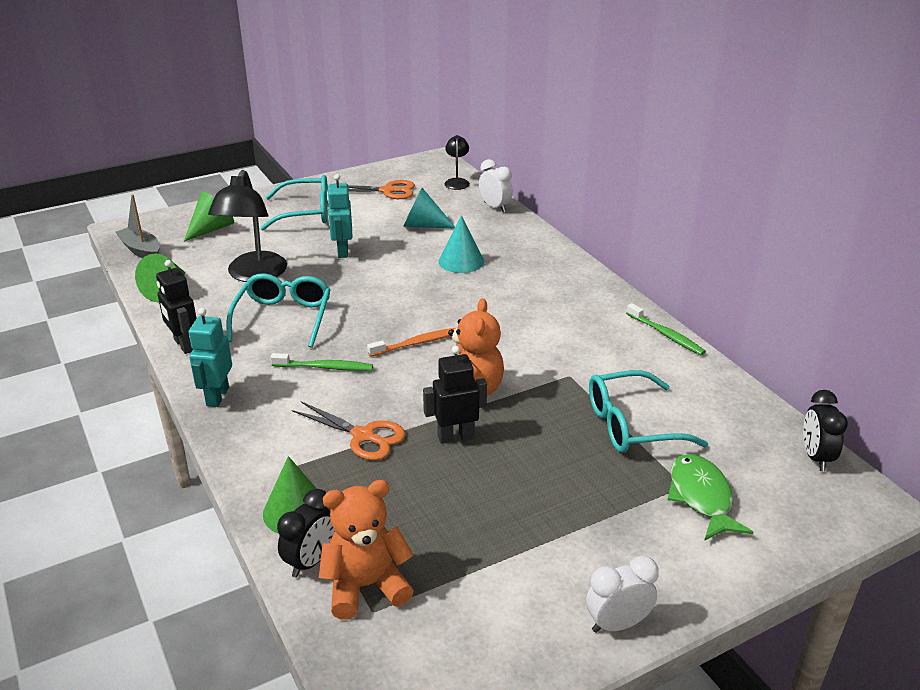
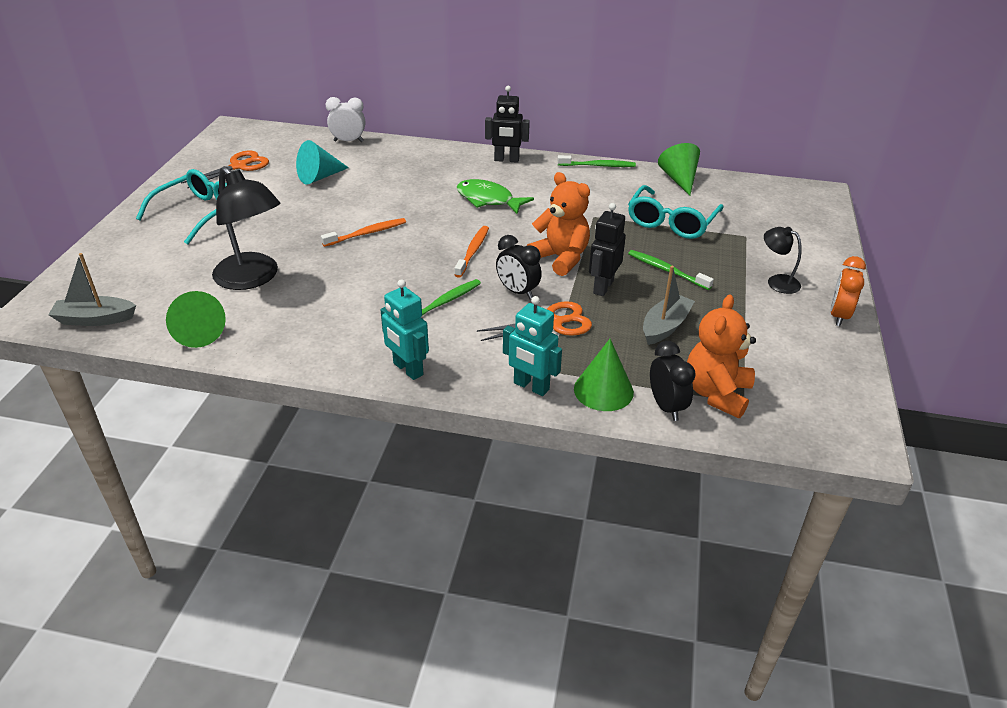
camera: 50 degrees left, 5 degrees up
(184, 345) = (304, 357): black robot -> black robot (506, 160)
(211, 229) = (133, 267): green cone -> green cone (679, 179)
(283, 317) = (344, 292): turquoise glasses -> none
(342, 251) = (293, 224): turquoise robot -> turquoise robot (531, 386)
(374, 285) = (367, 233): none -> orange toothbrush
(438, 504) = (665, 326): none -> grey boat
(457, 182) = (283, 136): black lamp -> black lamp (777, 281)
(461, 261) = (396, 187): turquoise cone -> none
(537, 462) = (666, 270): none -> green toothbrush
(617, 624) = (838, 316): white clock -> orange clock
(701, 497) = (762, 235): green fish -> green fish (488, 200)
(815, 457) = (767, 186): black clock -> black clock (517, 292)

